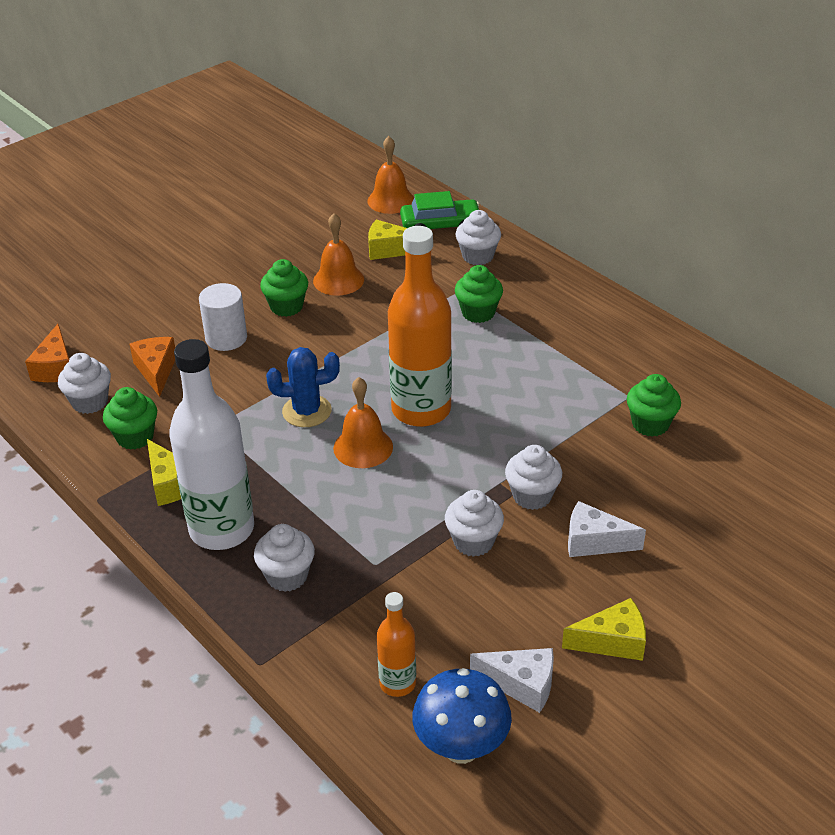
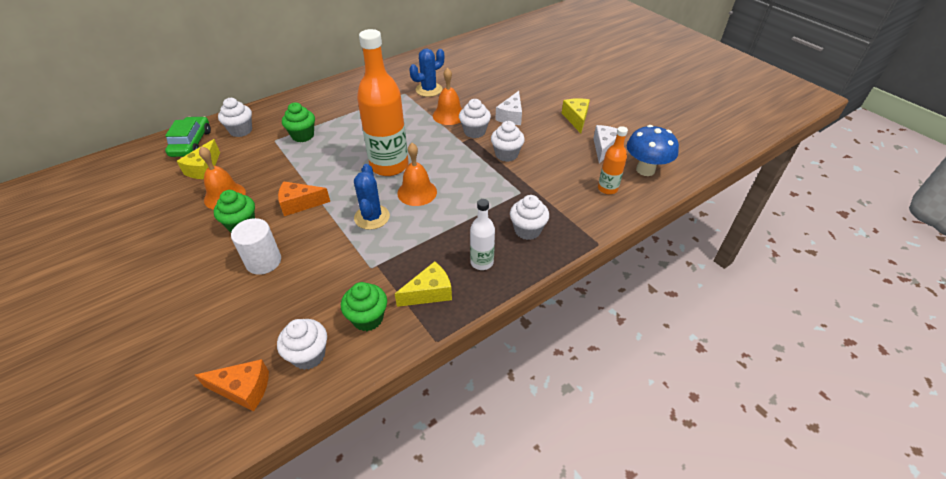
camera: 85 degrees left, 5 degrees up
(156, 370) = (285, 307): orange cheese -> orange cheese (299, 204)
(222, 529) = (481, 262): white bottle -> white bottle, size x0.50
(391, 200) = (138, 164): orange bell -> orange bell (449, 115)
(650, 424) = (429, 90): green cupcake -> blue cactus

